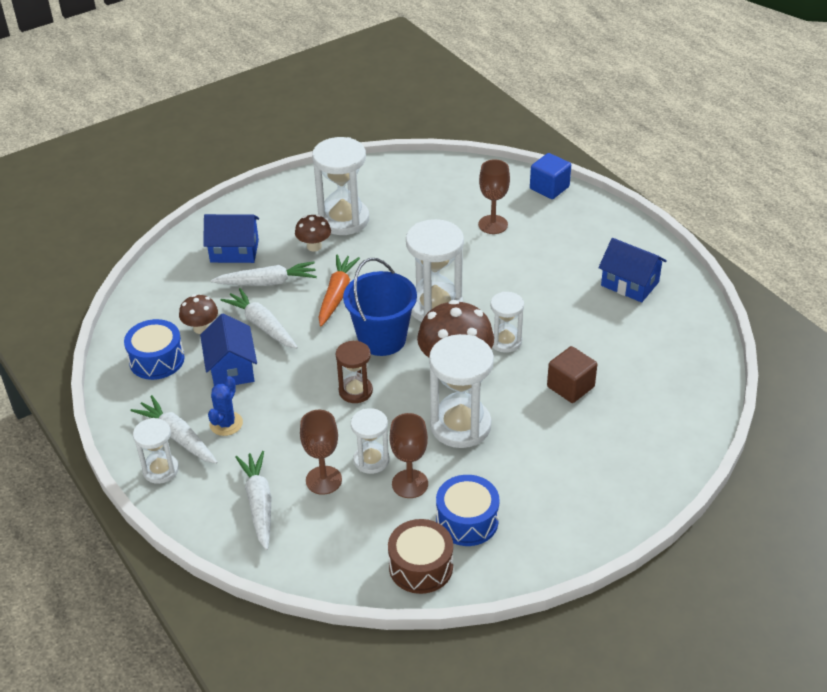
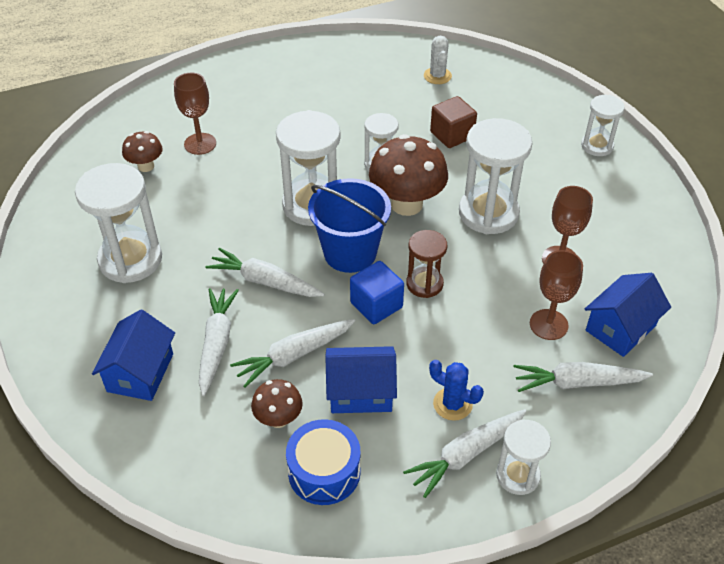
camera: 80 degrees left, 5 degrees up
(314, 246) = (168, 292): brown mushroom -> brown mushroom (146, 166)
(337, 295) = (264, 281): orange carrot -> white carrot
(371, 460) = (525, 284): white hourglass -> white hourglass (597, 146)
(421, 566) = (661, 266): brown drum -> none
(467, 521) = (608, 227): blue drum -> none
(549, 188) = (161, 96): blue cube -> blue cube (376, 305)
(630, 284) = (327, 75): blue house -> blue house (620, 328)
(667, 364) = (437, 76): none -> white cactus

